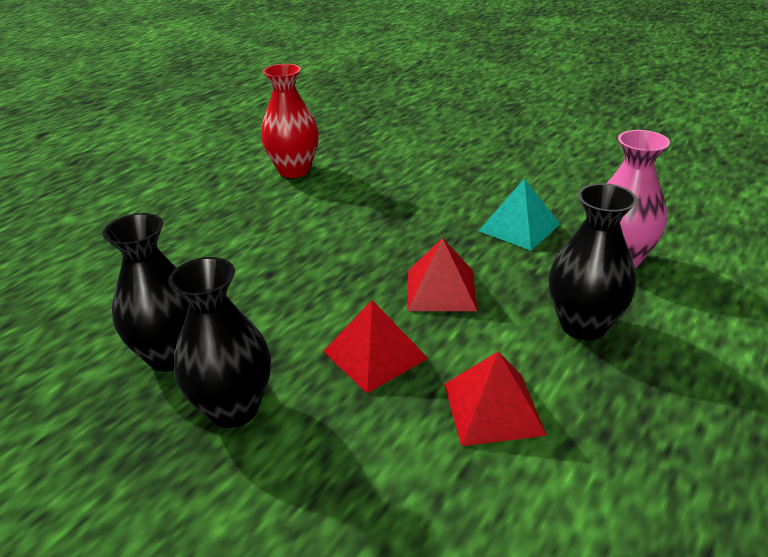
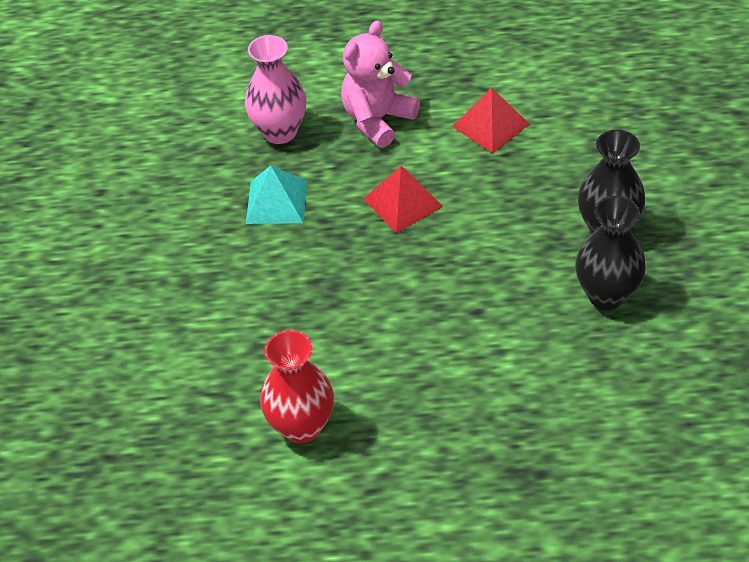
camera: 125 degrees left, 15 degrees up
(375, 355) = (500, 196): red pyramid -> none
(583, 325) = (377, 120): black vase -> pink teddy bear

